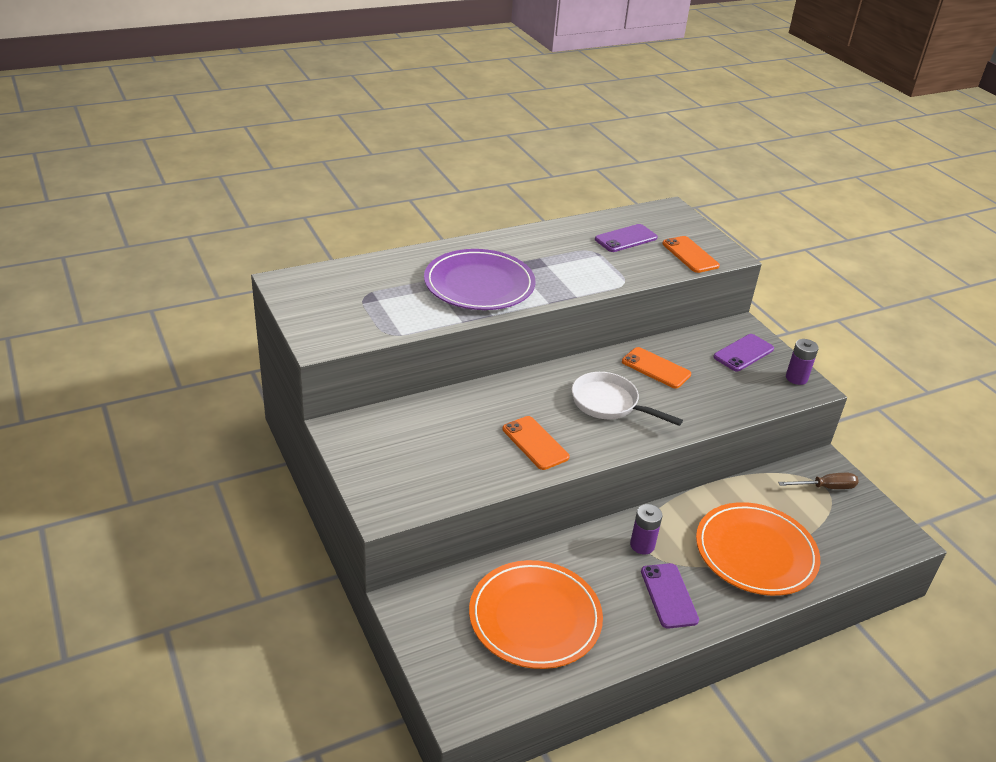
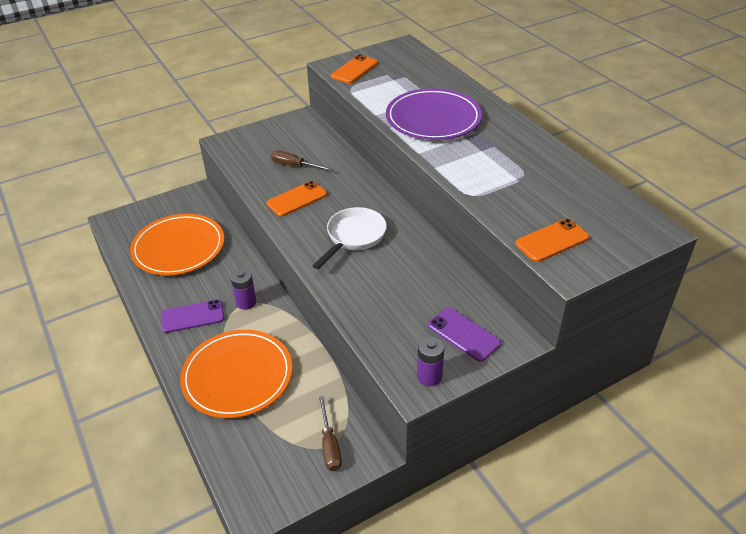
camera: 90 degrees right, 5 degrees up
(461, 442) = (294, 166): none -> brown screwdriver
(626, 239) = (561, 196): purple phone -> none
(656, 368) = (415, 266): orange phone -> orange phone (354, 69)

